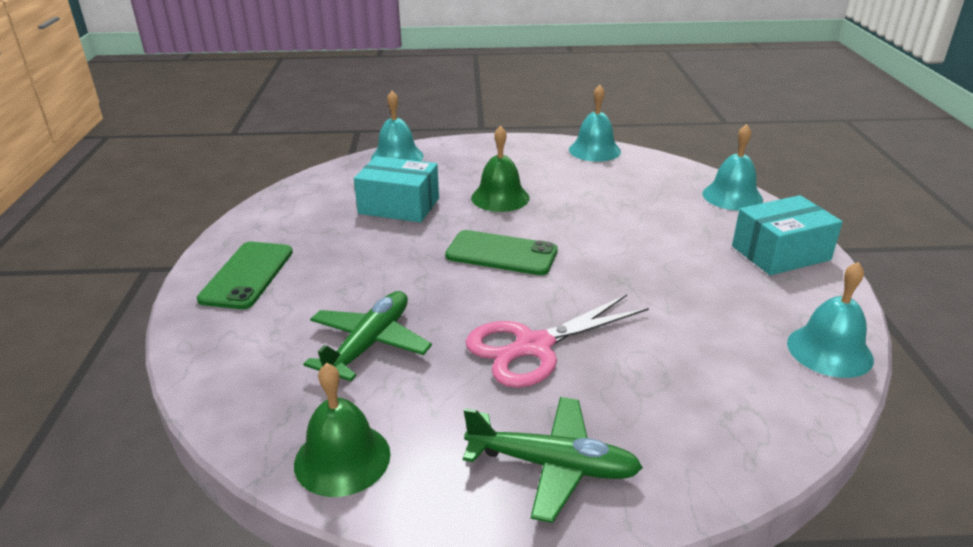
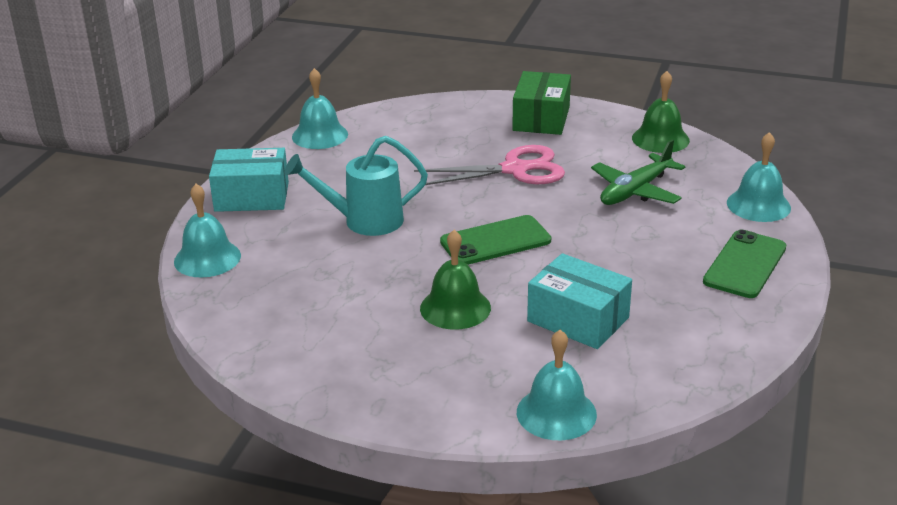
camera: 160 degrees left, 0 degrees up
(501, 254) = (495, 241): green phone -> green phone turned 60 degrees counterclockwise
(553, 465) = (541, 118): green plane -> green box
(594, 150) = (275, 363): turquoise bell -> turquoise bell (758, 205)
(642, 250) = (364, 221): none -> turquoise watering can

